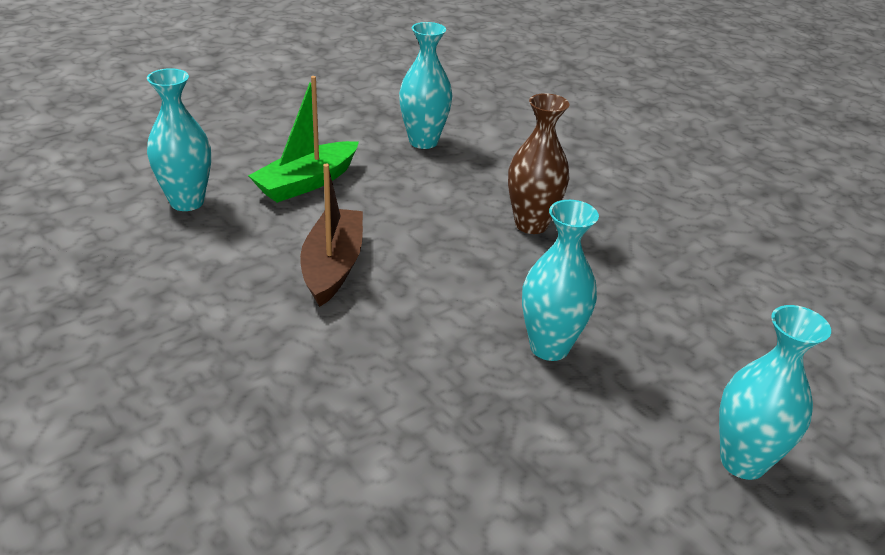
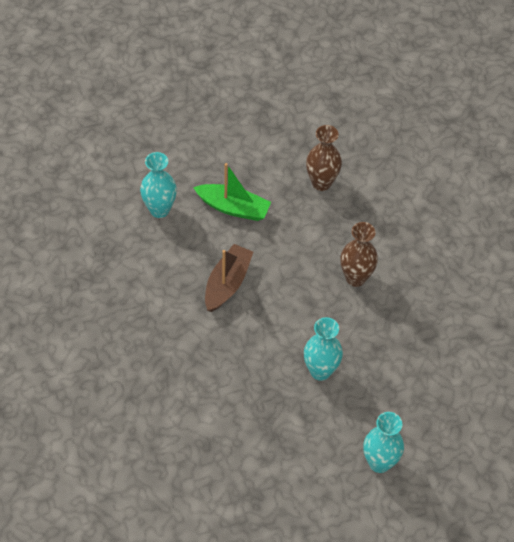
camera: 20 degrees right, 20 degrees up
(306, 182) = (233, 208): green boat -> green boat turned 135 degrees counterclockwise
(423, 141) = (321, 183): turquoise vase -> brown vase

